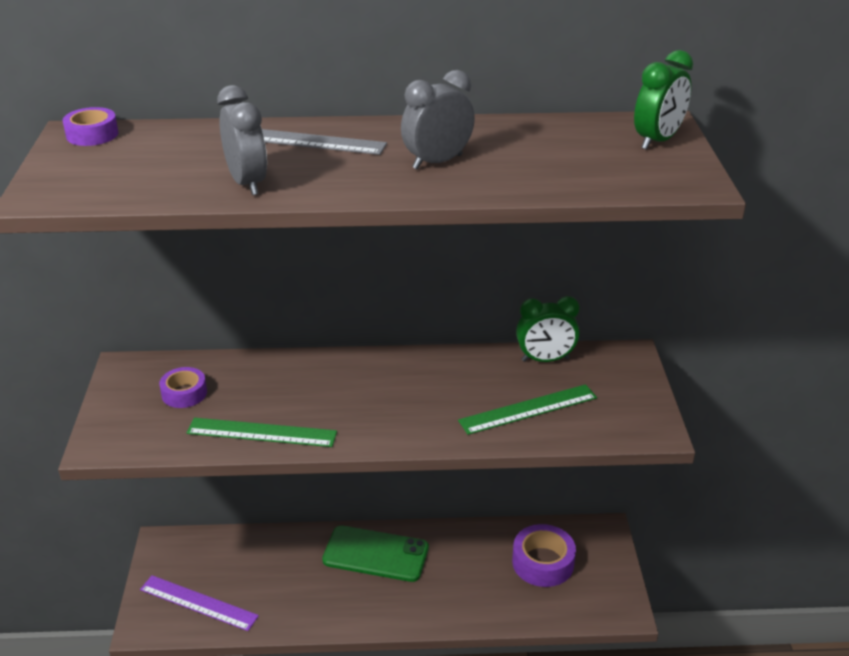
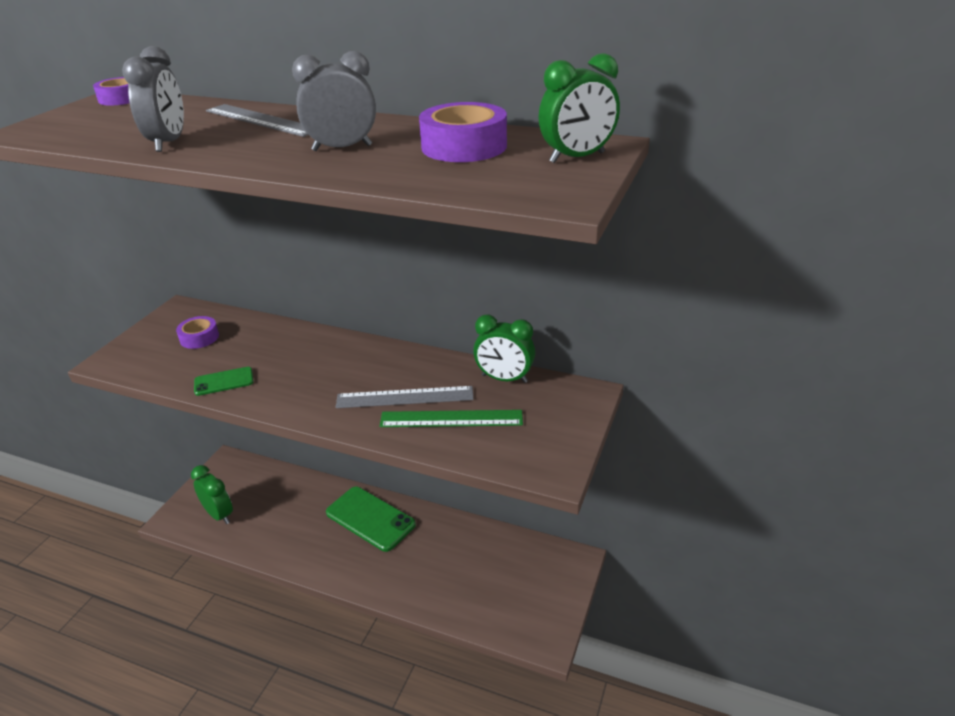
camera: 25 degrees right, 0 degrees up
(198, 602) = (219, 515): purple ruler -> green clock
(262, 432) = (224, 381): green ruler -> green phone
(467, 400) = (405, 397): none -> grey ruler
(543, 562) = (501, 571): purple tape -> purple tape (464, 146)

